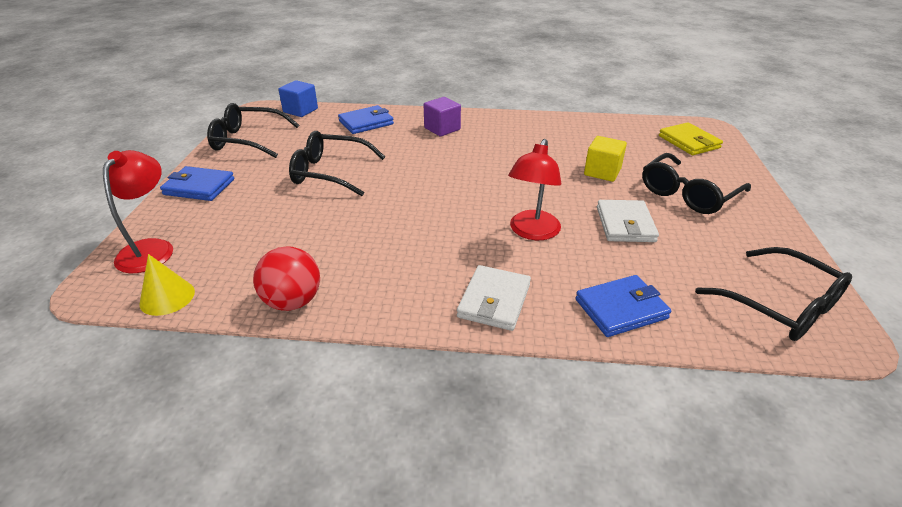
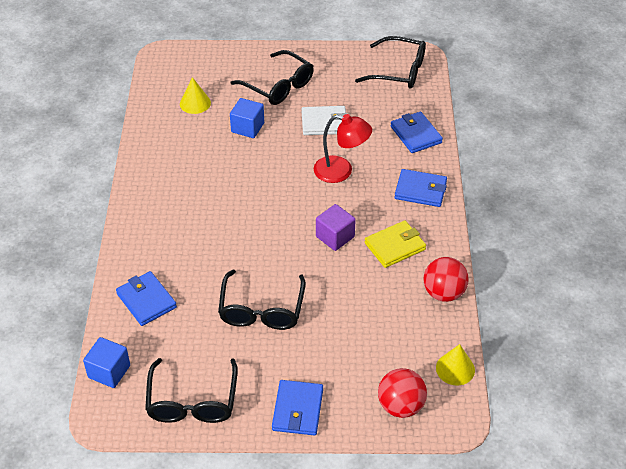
camera: 95 degrees left, 10 degrees up
(151, 248) = (400, 406): red lamp -> red ball
(442, 129) = (163, 235): purple cube -> purple cube (335, 237)
(494, 301) = (420, 190): white wallet -> blue wallet
(602, 172) = (247, 127): yellow cube -> blue cube
(635, 144) = (195, 103): none -> yellow cone
(689, 142) = (191, 71): yellow wallet -> yellow wallet (395, 246)
(781, 305) = (399, 71): black glasses -> black glasses turned 60 degrees clockwise

